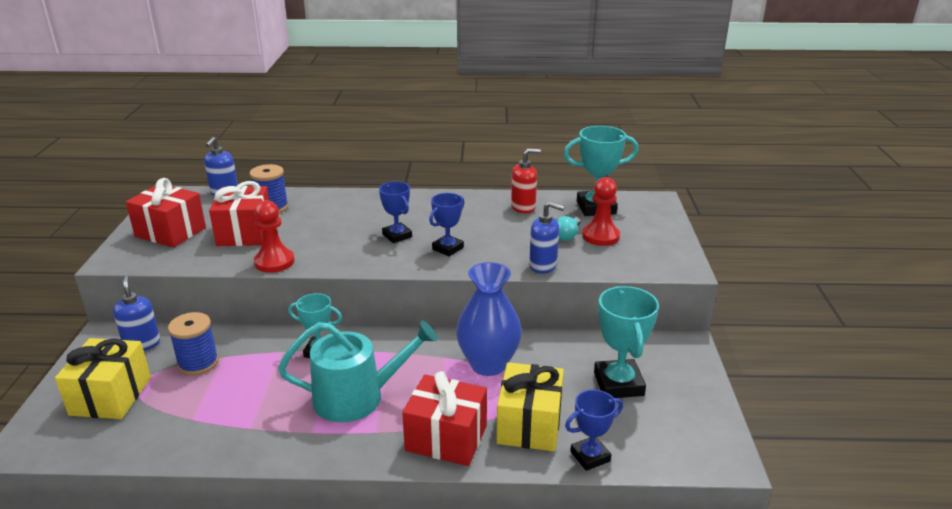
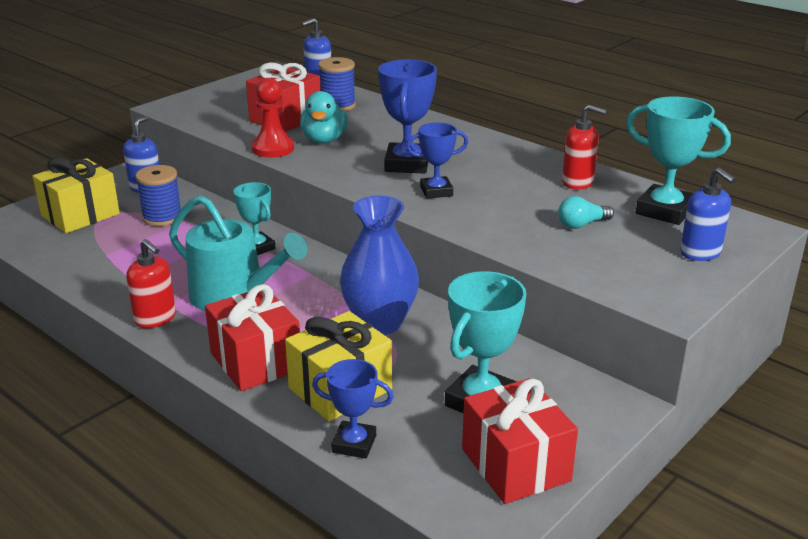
camera: 40 degrees right, 0 degrees up
(170, 232) = (233, 100): red gift -> red gift (515, 465)
(305, 239) = (324, 140): none -> turquoise duck
(321, 449) = (155, 319): none -> red soap dispenser
(397, 236) = (407, 164): blue trophy -> blue trophy, size x1.58
(543, 266) = (506, 241): blue soap dispenser -> blue soap dispenser (700, 253)
(600, 236) = (620, 239): red pawn -> none

